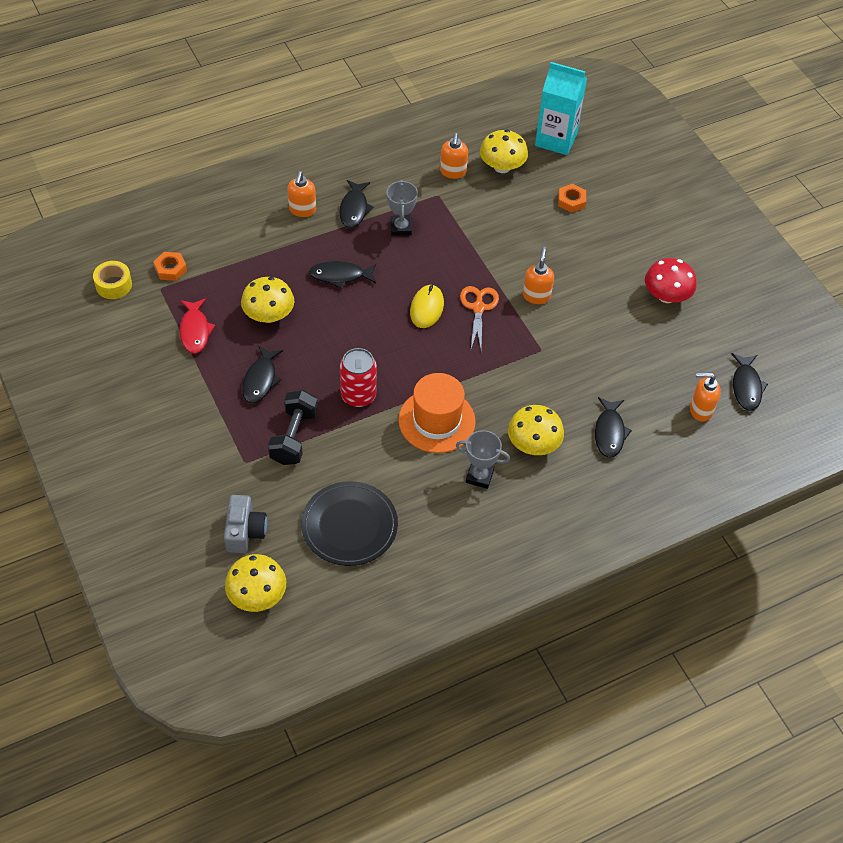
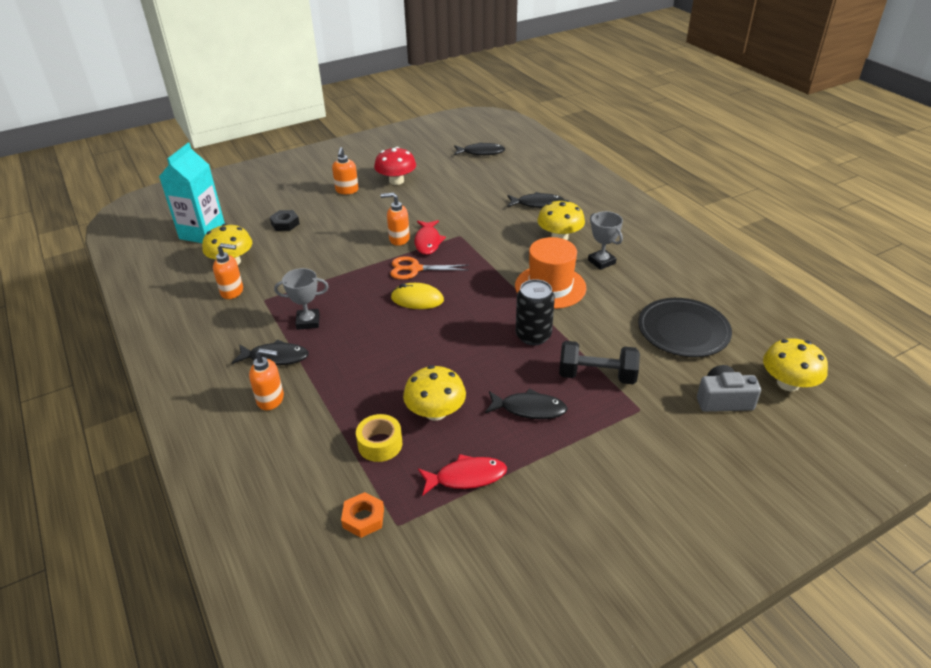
camera: 90 degrees left, 15 degrees down
(113, 285) = (393, 583): yellow tape -> yellow tape (380, 444)
(340, 276) = (375, 360): black fish -> none
(358, 395) = (533, 336): red can -> black can
(479, 476) = (601, 262): grey trophy -> grey trophy turned 45 degrees counterclockwise
(530, 320) = (428, 242): none -> red fish
(571, 201) = (285, 224): orange nut -> black nut
(700, 410) = (506, 169): orange soap dispenser -> orange soap dispenser (347, 190)

